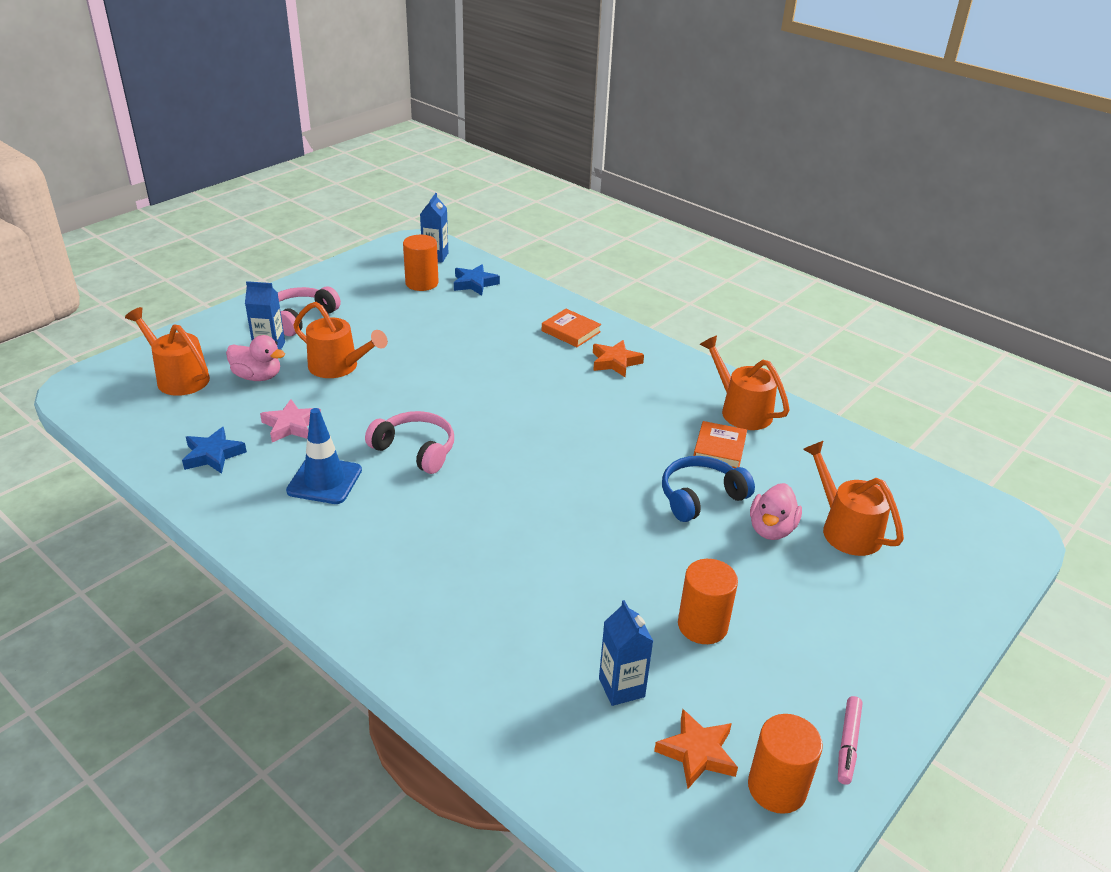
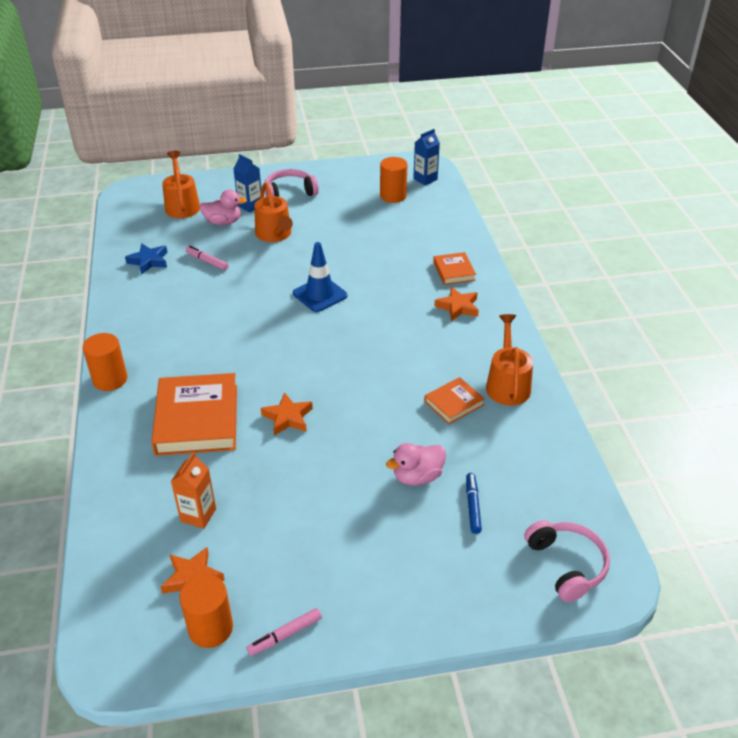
camera: 40 degrees right, 5 degrees up
(257, 377) = (223, 222): pink duck -> pink duck turned 60 degrees counterclockwise
(291, 425) = (207, 261): pink star -> pink marker
(324, 481) = (186, 304): blue traffic cone -> blue traffic cone (320, 294)
(415, 450) = (256, 309): pink headphones -> pink headphones (566, 565)
(474, 283) = (428, 209): blue star -> none
(494, 593) = (197, 419): none -> orange book
(587, 540) = (287, 418): none -> orange star
(621, 687) = (198, 515): blue carton -> orange carton
(700, 497) = (396, 429): blue headphones -> none
(702, 625) = (290, 509): orange cylinder -> orange cylinder (110, 379)
(845, 528) = (472, 506): orange watering can -> blue marker

